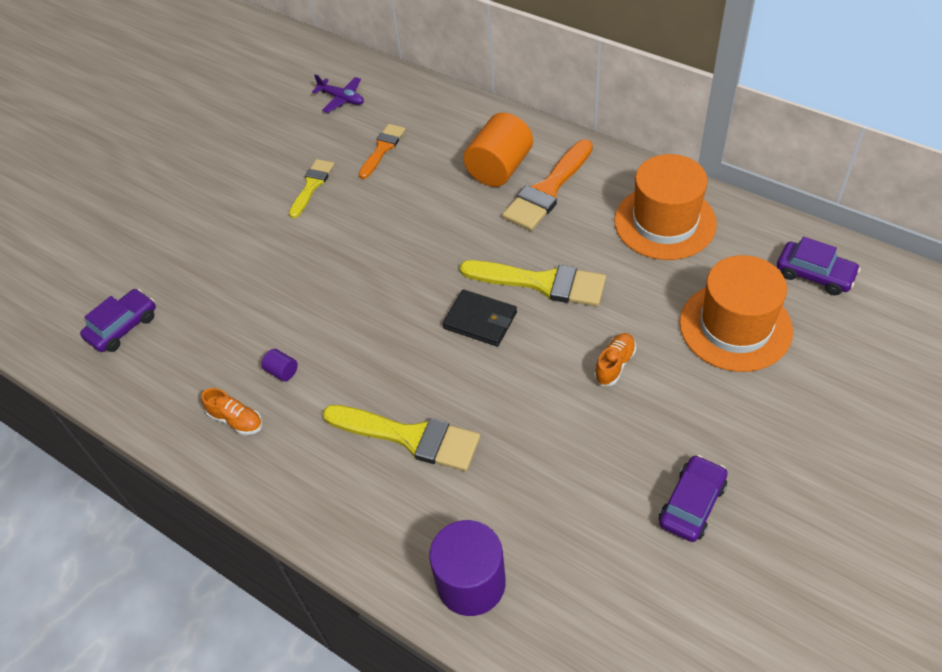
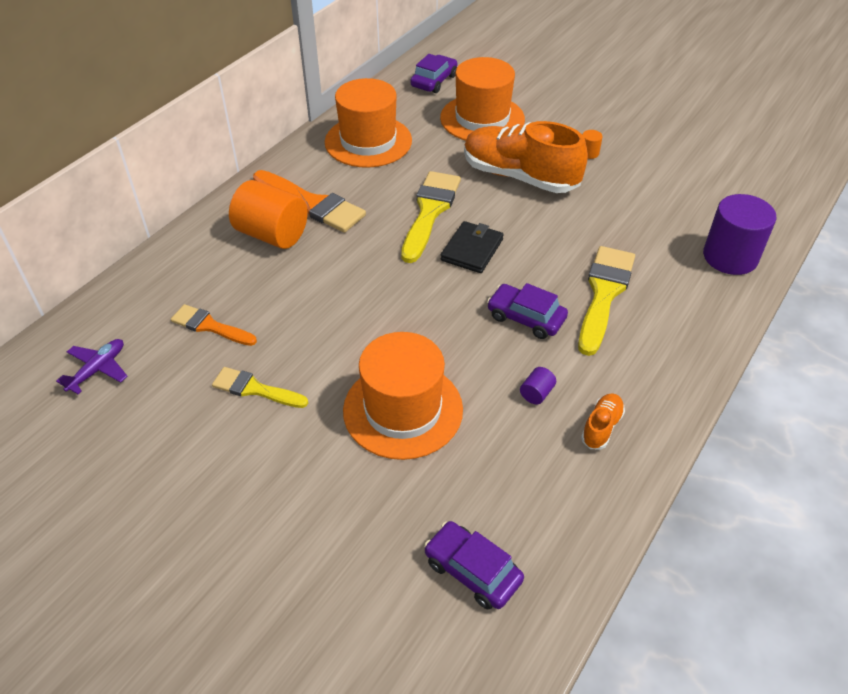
camera: 95 degrees left, 5 degrees down
(278, 277) = (403, 410): none -> orange hat
(614, 365) = (520, 177): orange shoe -> orange shoe, size x2.36
(677, 442) = (589, 153): none -> orange cylinder
(692, 504) = (638, 151): purple car -> purple car (526, 318)

